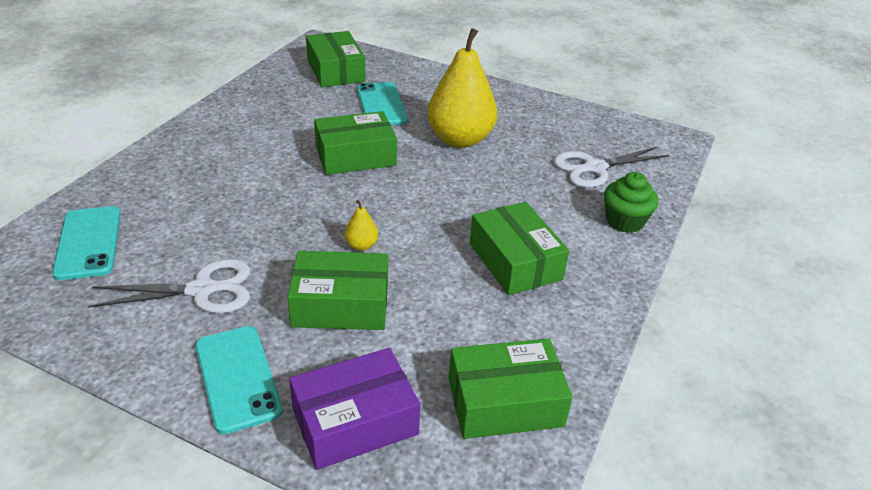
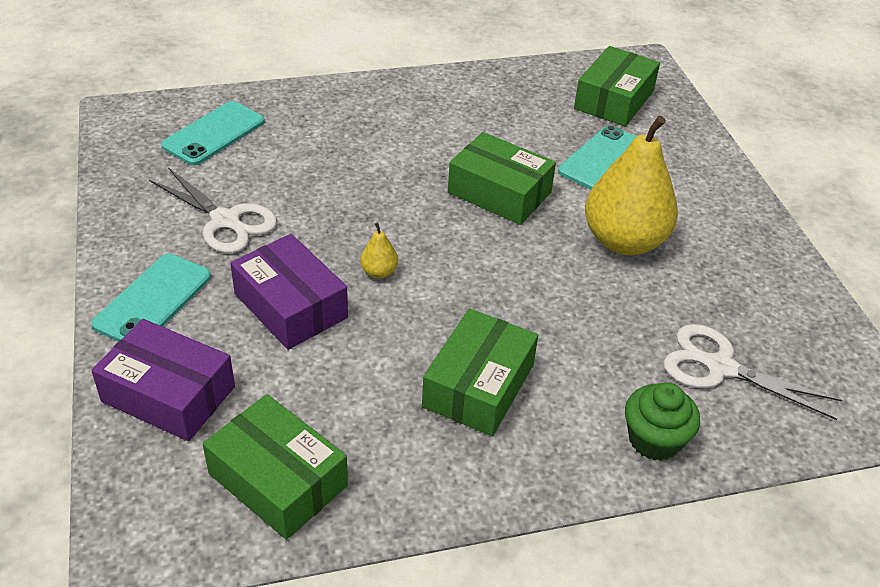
camera: 50 degrees right, 5 degrees up
(341, 305) = (290, 305): green box -> purple box

